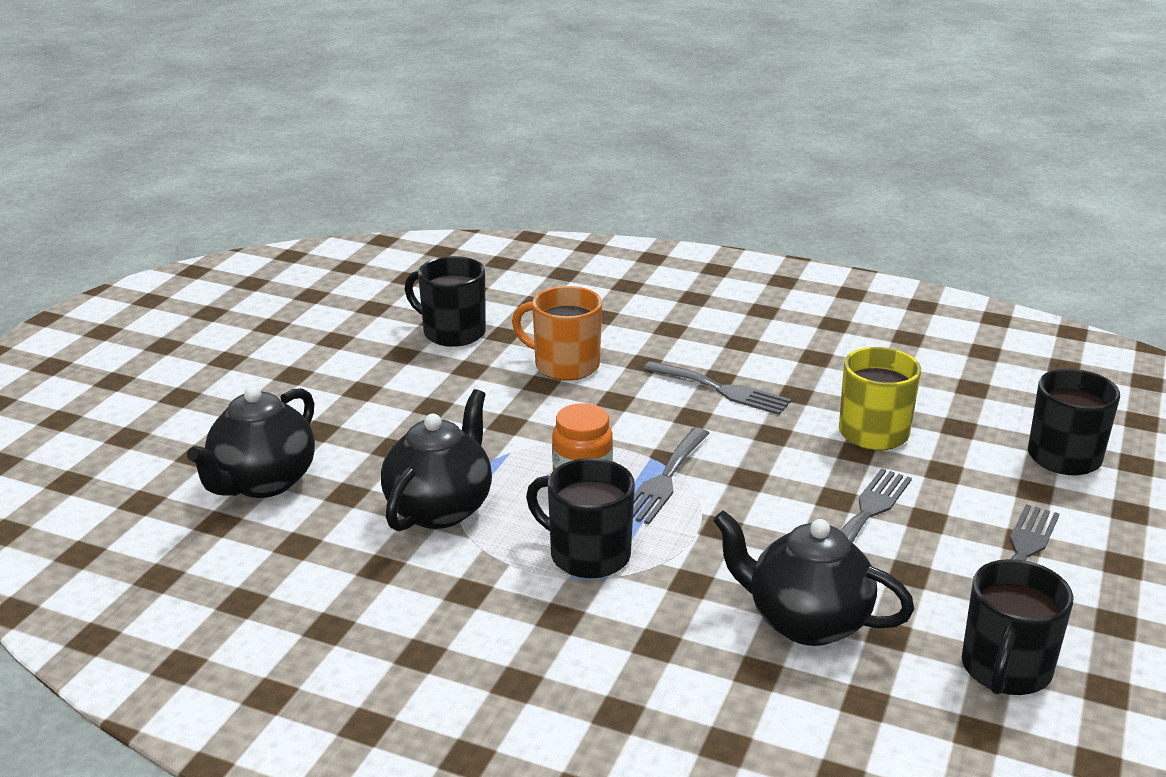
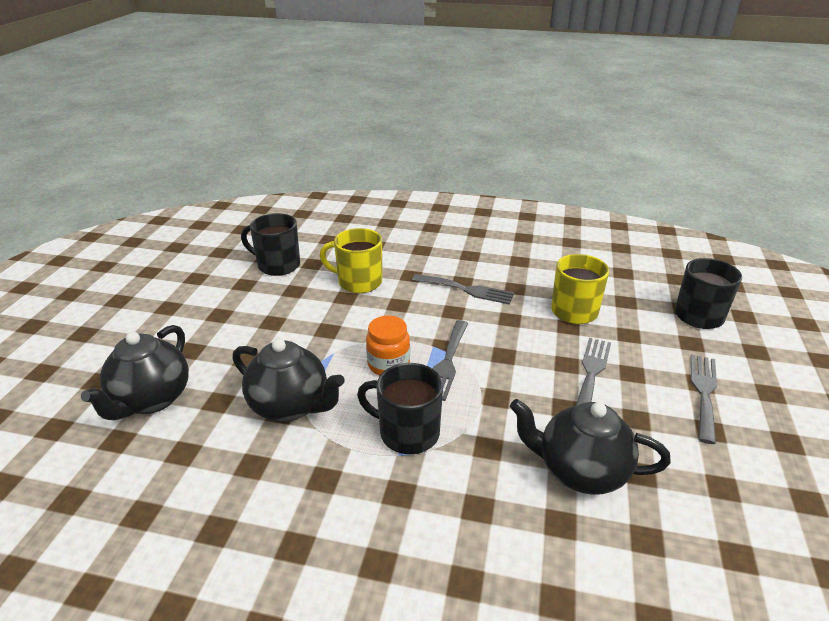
camera: 10 degrees left, 5 degrees up
(440, 509) = (290, 406): black teapot -> black teapot turned 105 degrees clockwise
(565, 365) = (358, 282): orange mug -> yellow mug
(1005, 669) = (733, 494): black mug -> none

